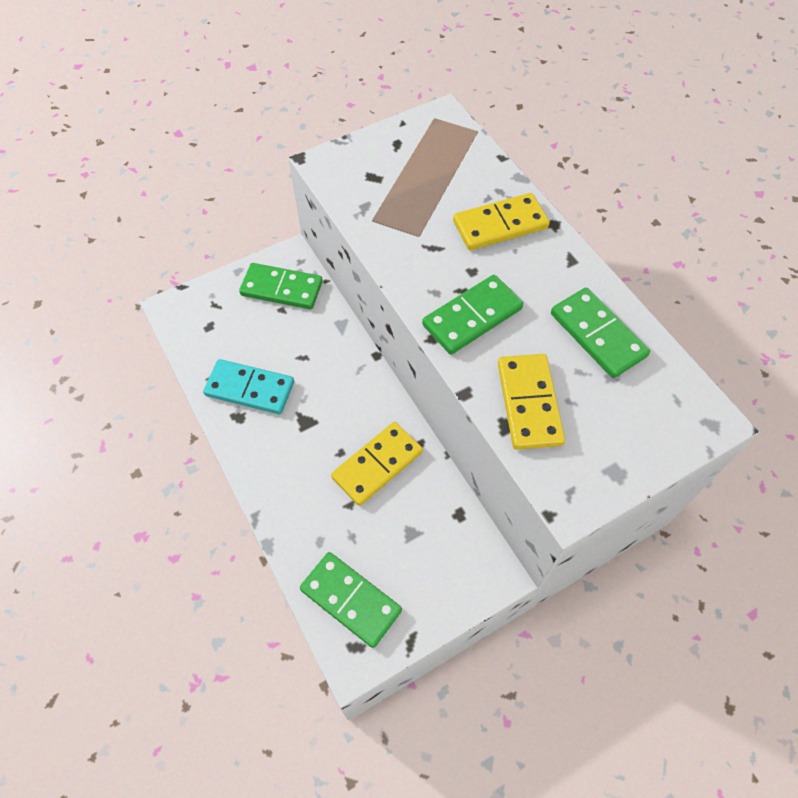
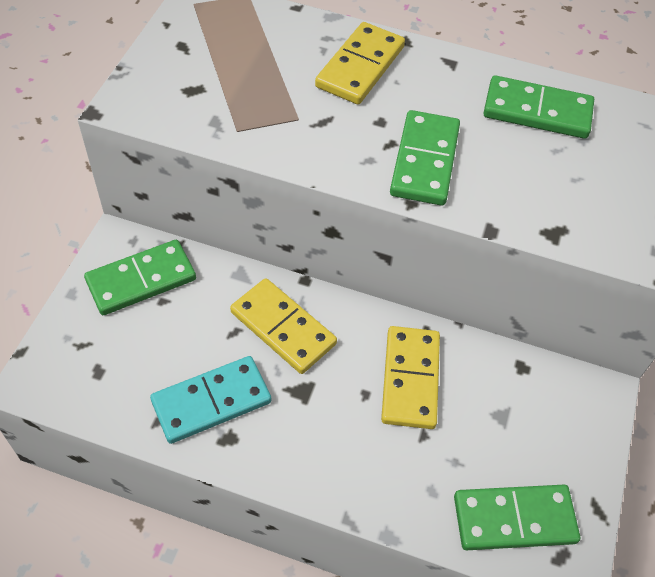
camera: 45 degrees left, 5 degrees down
(529, 403) = (548, 202): yellow domino -> yellow domino (283, 328)

